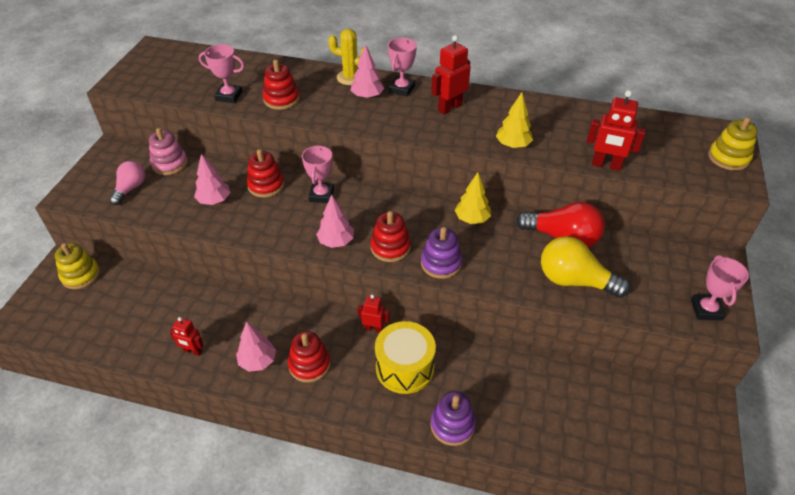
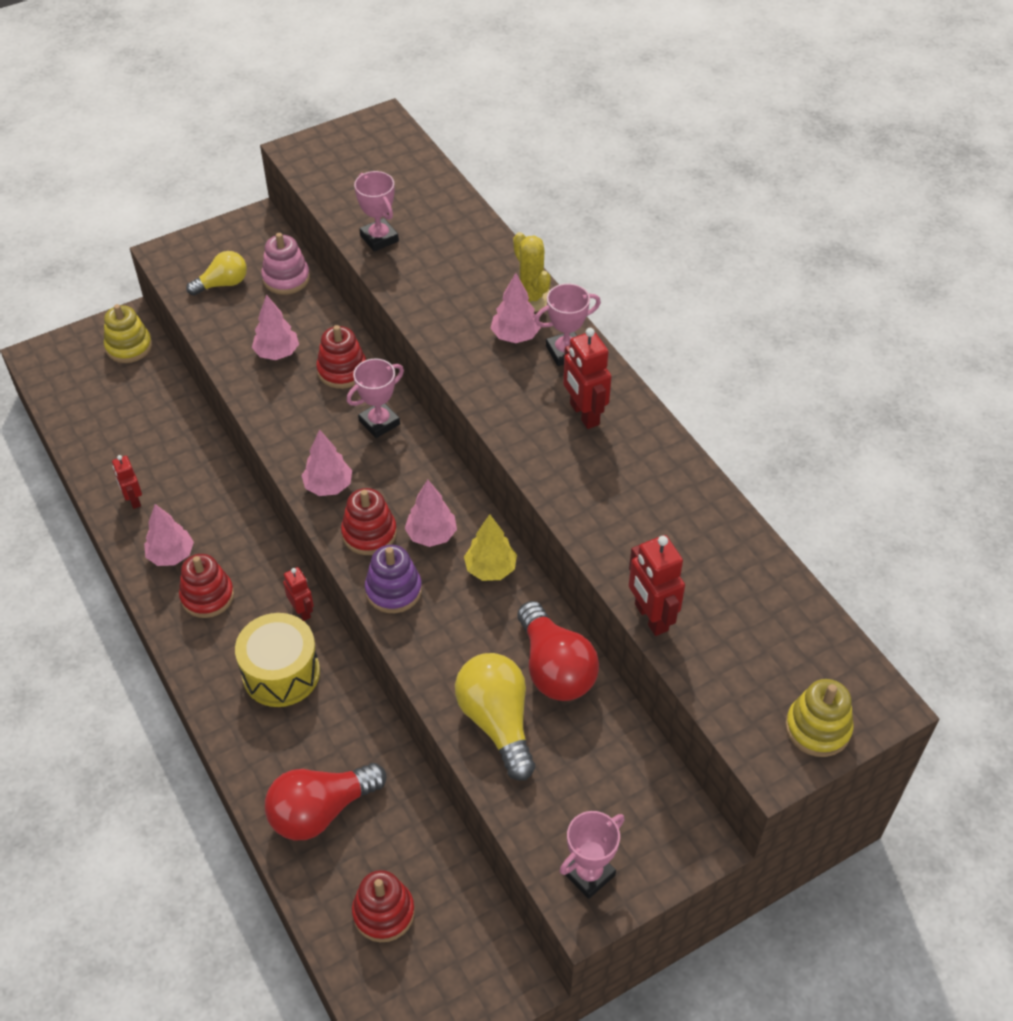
camera: 45 degrees right, 5 degrees up
(130, 189) = (222, 284): pink light bulb -> yellow light bulb
(281, 99) = (424, 278): red stacking toy -> red stacking toy (383, 912)
(422, 225) = (431, 535): none -> pink tree
(449, 107) = (584, 414): red robot -> red robot turned 120 degrees counterclockwise
(452, 425) = (253, 762): purple stacking toy -> none
(513, 145) = (584, 513): yellow tree -> none
(519, 415) = (321, 811): none -> red light bulb

